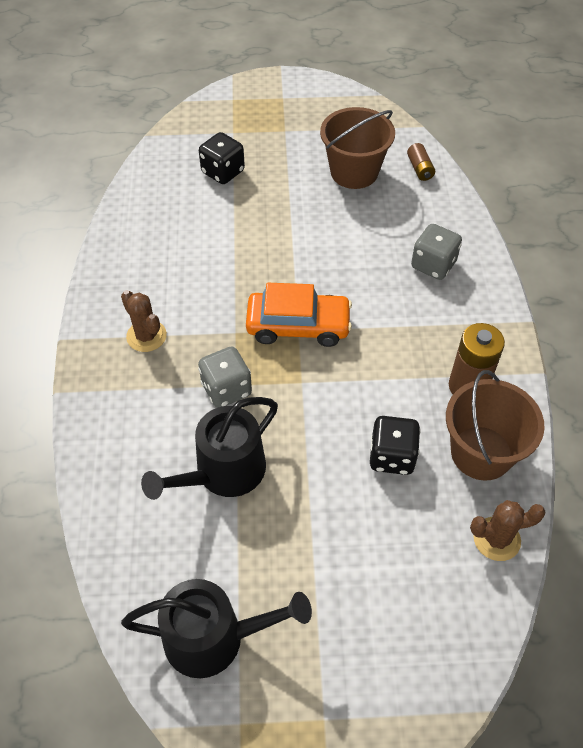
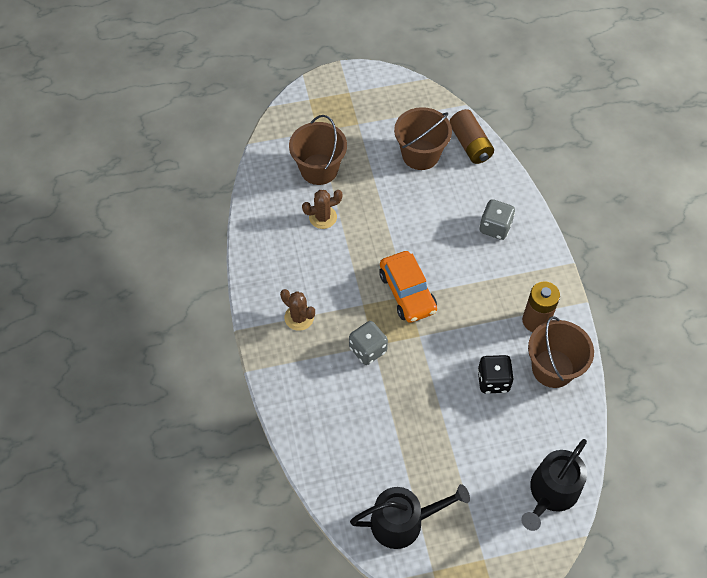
camera: 10 degrees left, 5 degrees up
(223, 172) = (319, 169): black dice -> brown bucket
(223, 472) = (381, 411): black watering can -> black watering can (551, 493)
(298, 326) = (407, 292): orange car -> orange car turned 75 degrees clockwise
(420, 169) = (470, 144): brown battery -> brown battery, size x1.81
(496, 539) = (572, 426): brown cactus -> brown cactus (323, 217)

